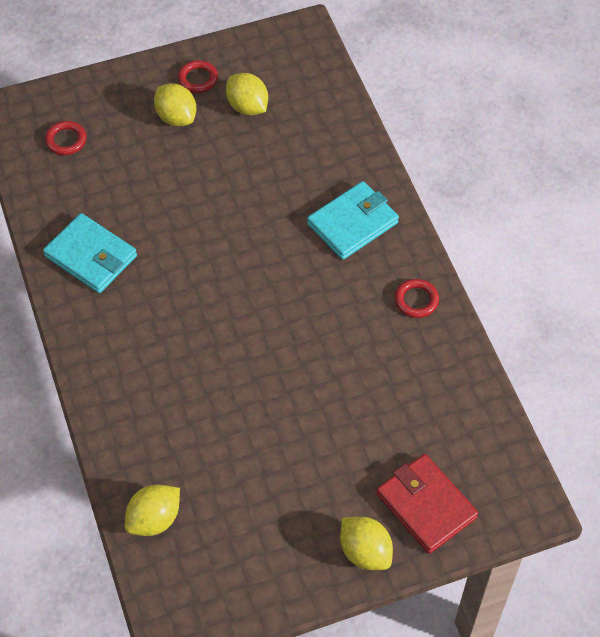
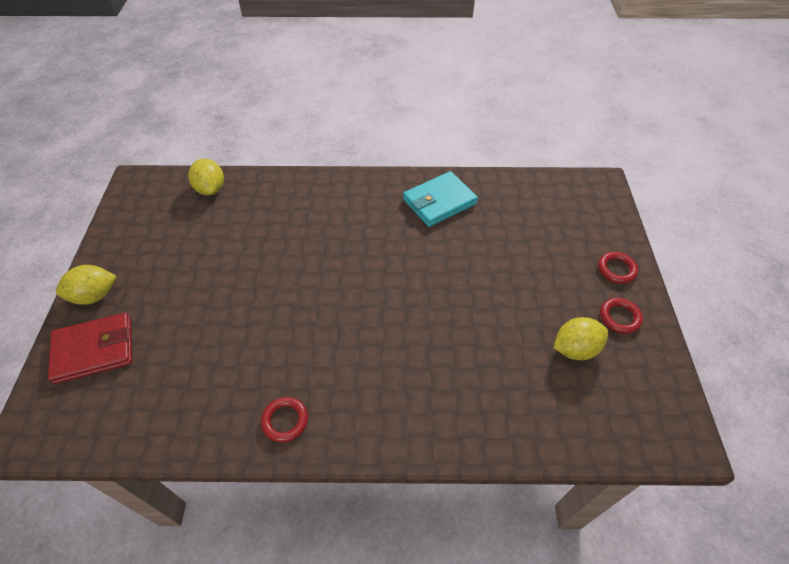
camera: 110 degrees right, 5 degrees down
(66, 140) = (561, 210): red ring -> red ring (616, 269)
(176, 117) = (572, 288): yellow lemon -> none
(352, 223) = (399, 395): turquoise wallet -> none

